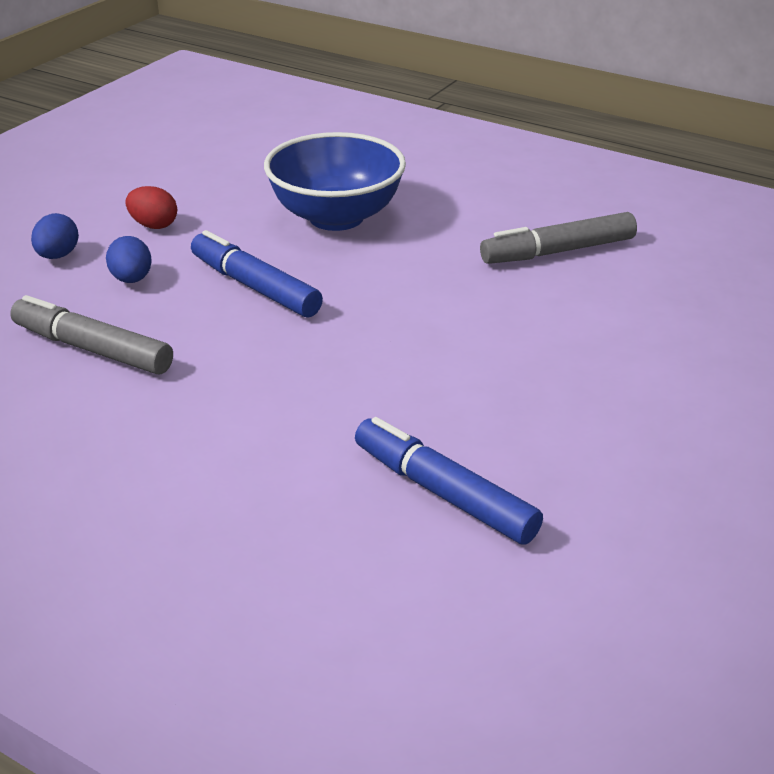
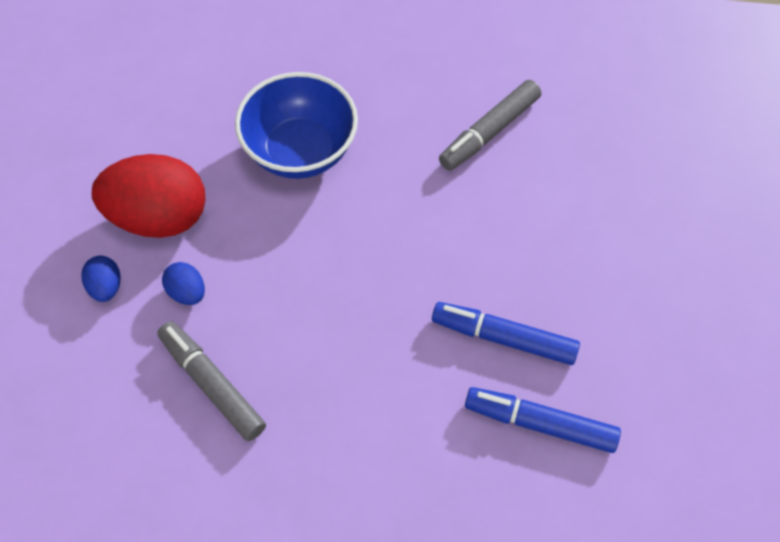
camera: 25 degrees left, 25 degrees up
(92, 349) = (212, 385): grey marker -> grey marker turned 45 degrees clockwise
(153, 225) = (158, 218): red egg -> red egg, size x2.25
(255, 287) = (289, 263): blue marker -> blue marker (504, 338)

